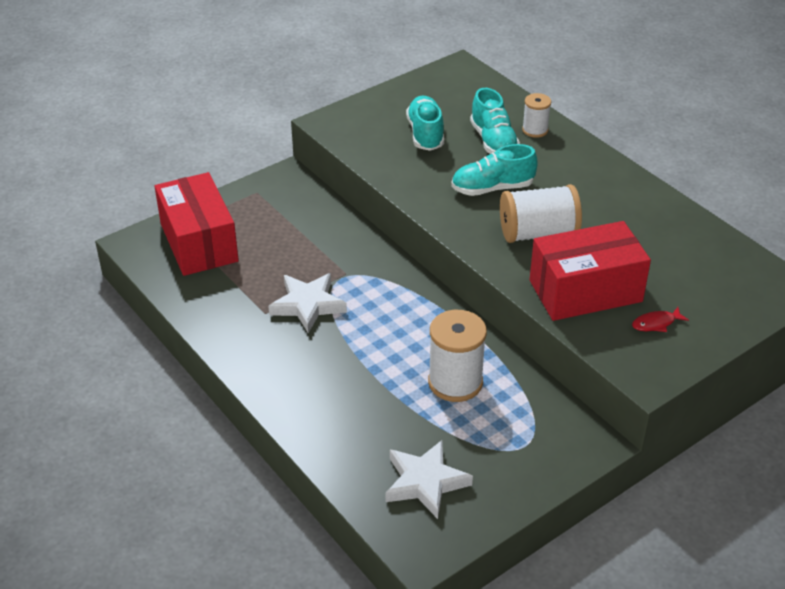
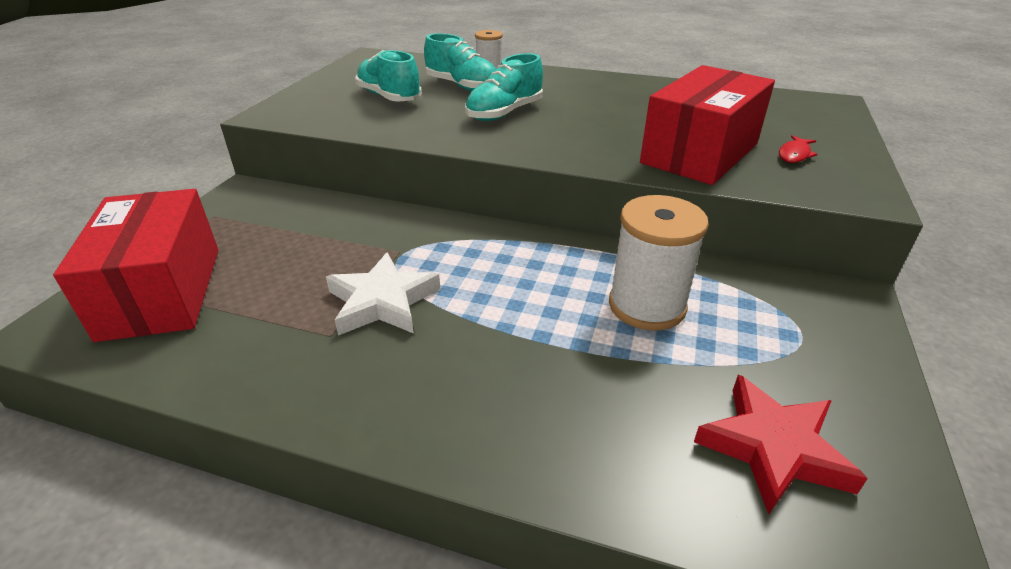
camera: 35 degrees left, 5 degrees down
(199, 242) = (162, 292): red box -> red box turned 45 degrees clockwise
(425, 482) = (773, 448): white star -> red star
(538, 233) = (592, 129): white spool -> none

